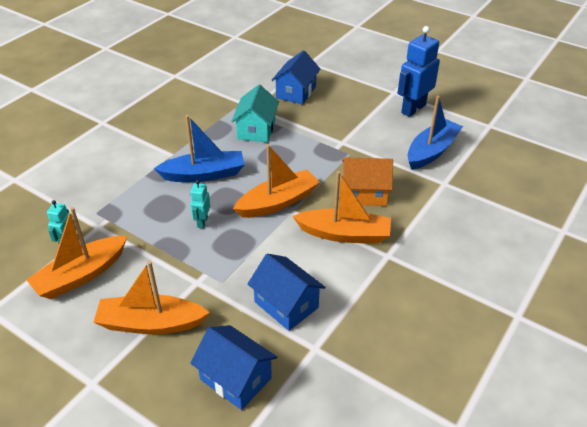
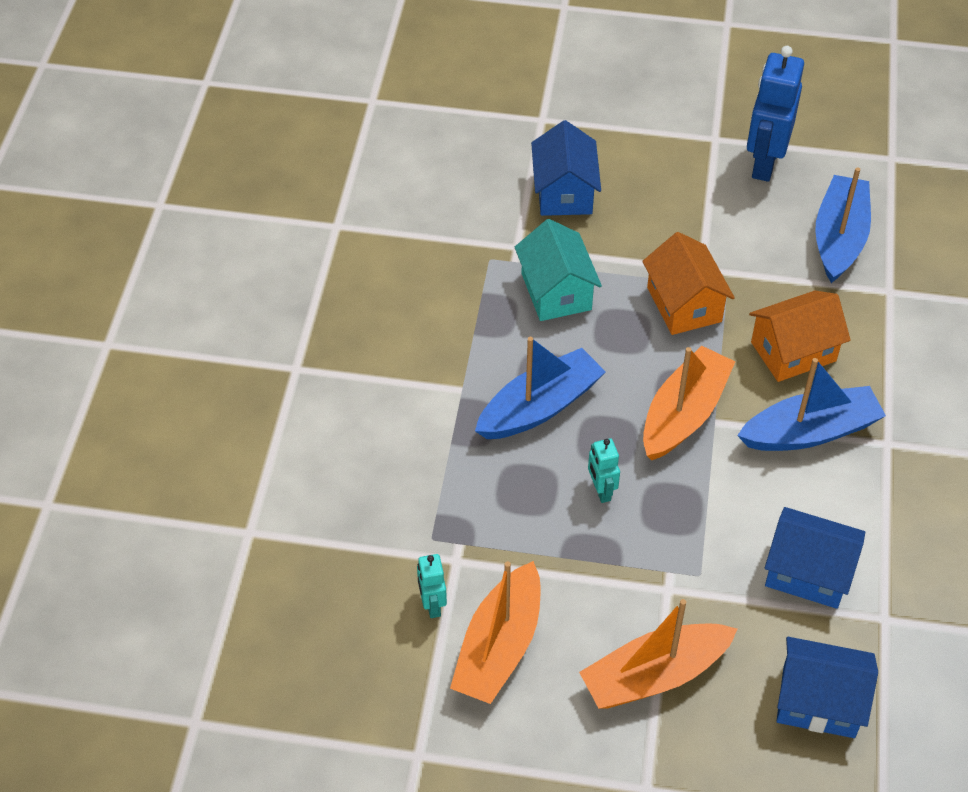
camera: 25 degrees left, 10 degrees up
(319, 154) = (684, 304): none -> orange house
(344, 234) = (810, 431): orange boat -> blue boat

